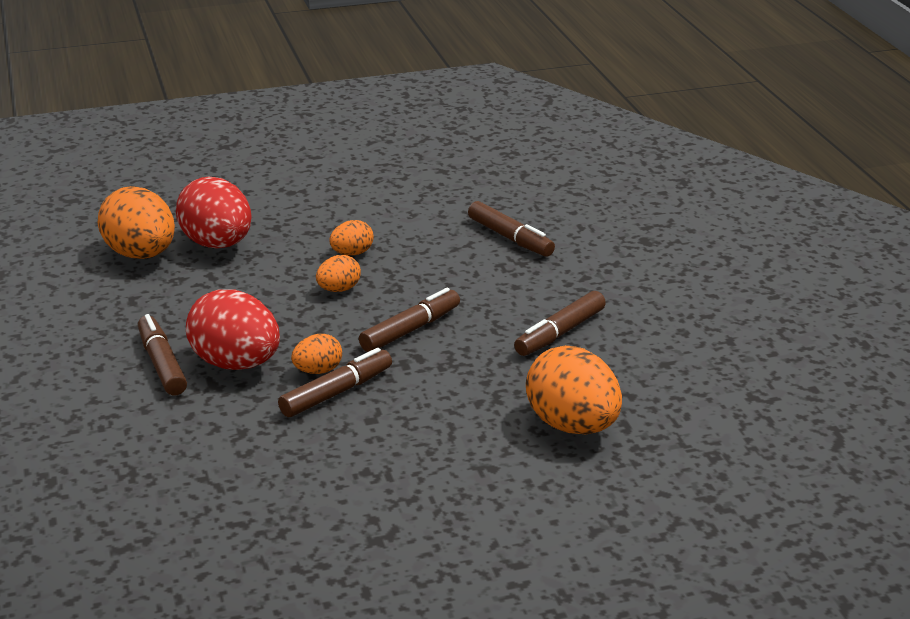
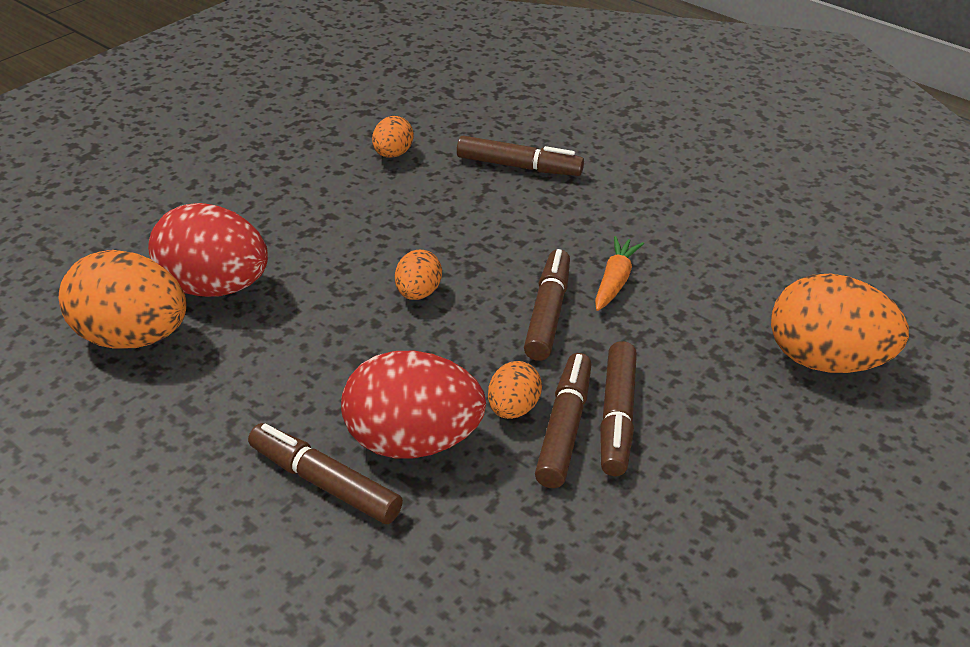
camera: 35 degrees left, 10 degrees up
(352, 253) = (382, 242): orange egg -> orange egg (392, 154)
(483, 328) = (615, 281): none -> orange carrot
(560, 333) = (688, 257): brown marker -> brown marker (617, 417)

